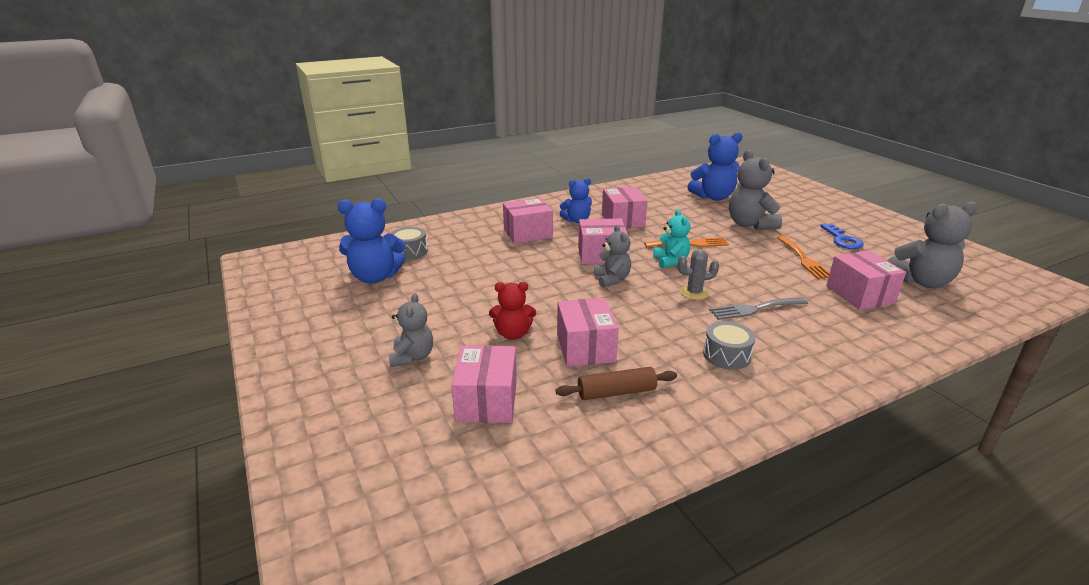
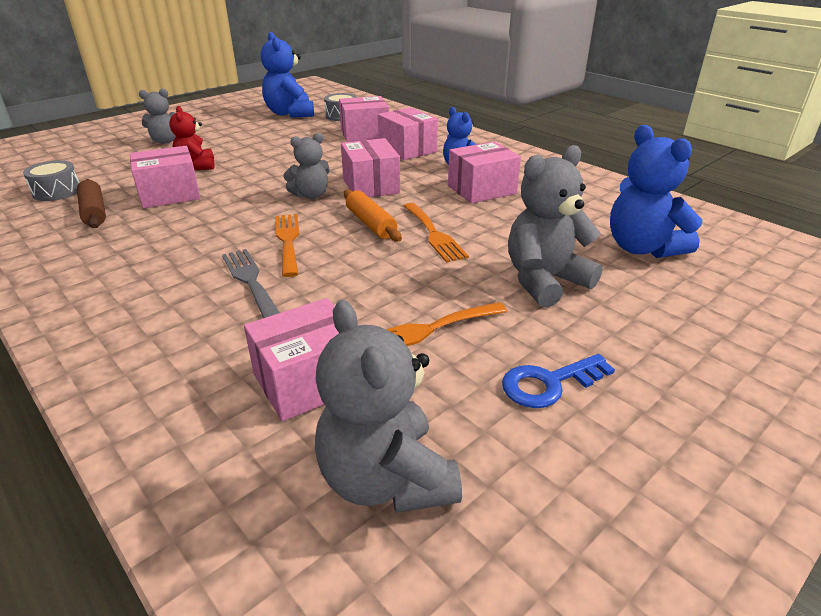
camera: 75 degrees right, 5 degrees up
(486, 401) = (100, 169): pink box -> pink box (364, 134)
(670, 261) = (371, 224): turquoise teddy bear -> orange rolling pin
(694, 293) = (288, 241): grey cactus -> orange fork
(726, 355) = (143, 262): grey drum -> grey drum (57, 191)

